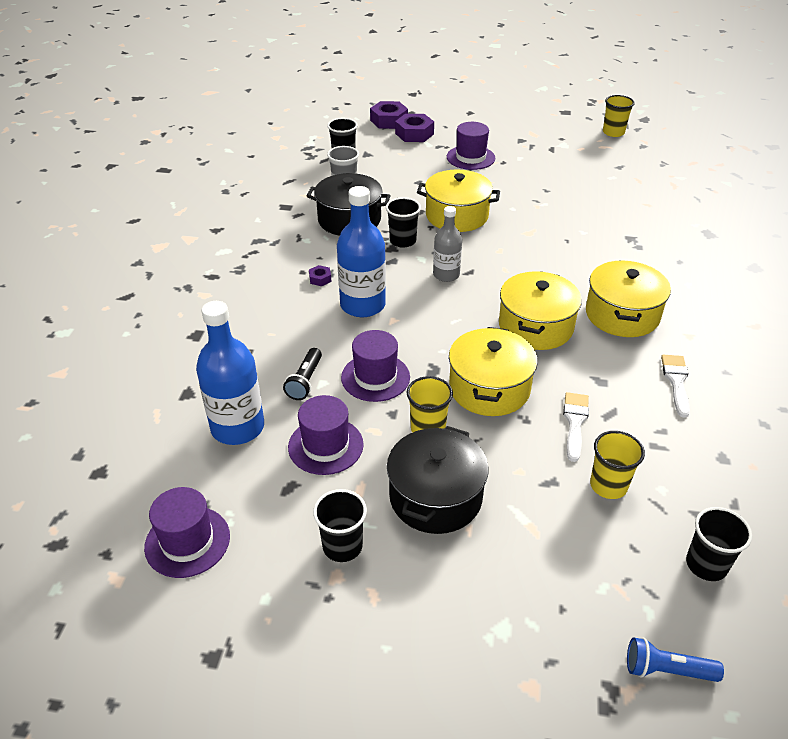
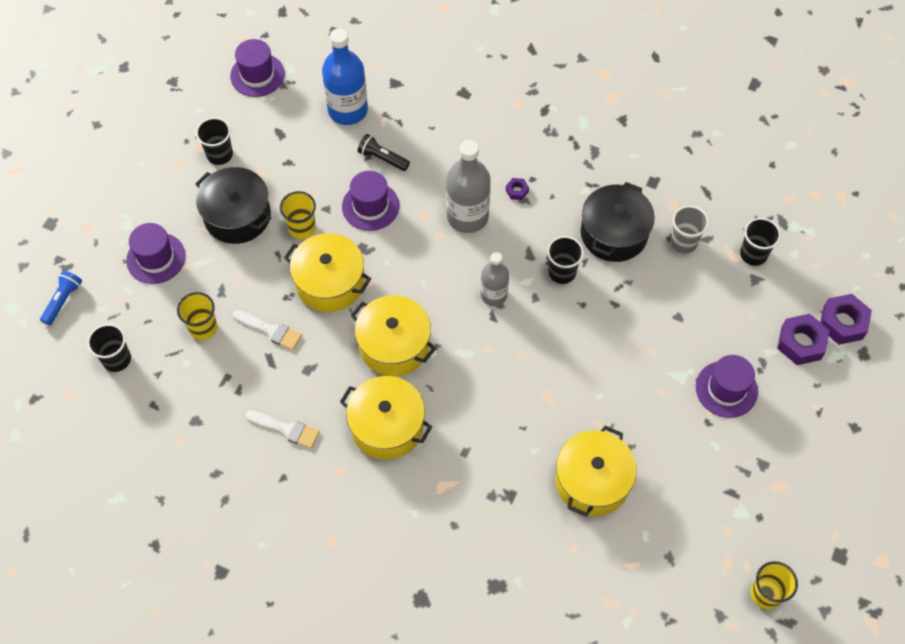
camera: 105 degrees right, 20 degrees up
(325, 446) = (309, 160): purple hat -> purple hat (156, 258)
(363, 305) = (467, 216): blue bottle -> grey bottle
(456, 216) = (597, 335): yellow pot -> yellow pot (592, 481)

